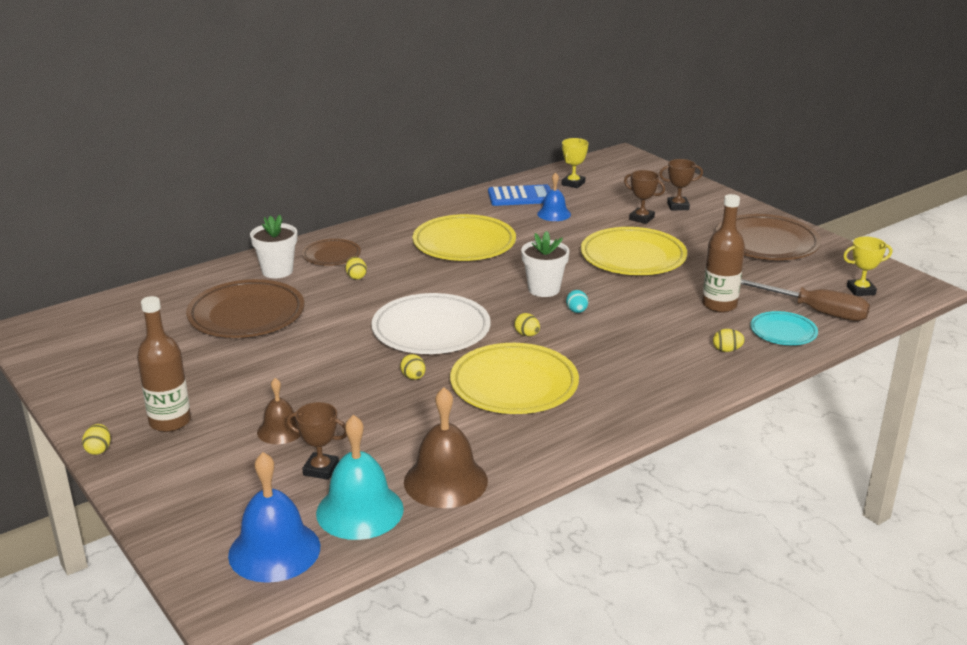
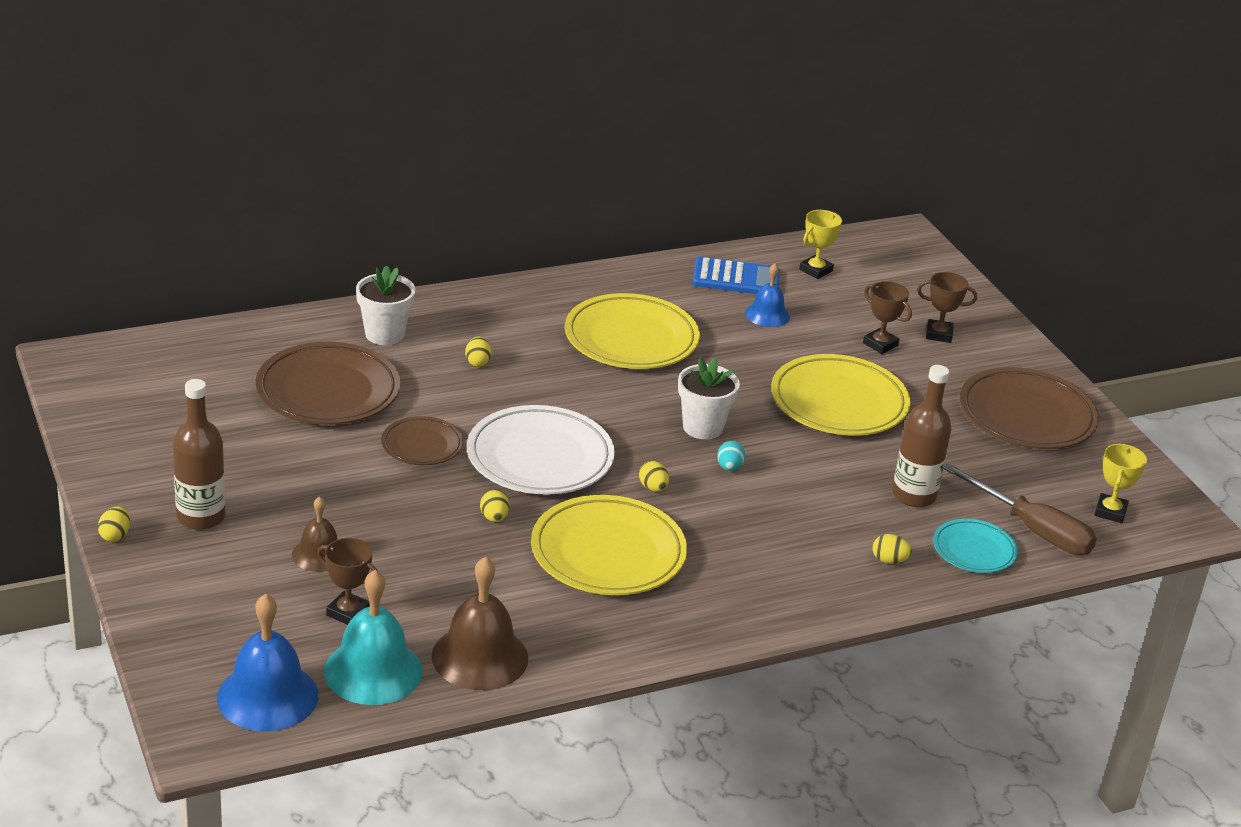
camera: 10 degrees right, 5 degrees up
(331, 256) = (458, 324): brown plate -> brown plate (422, 445)
(861, 290) = (1110, 512): yellow trophy -> yellow trophy turned 75 degrees counterclockwise

